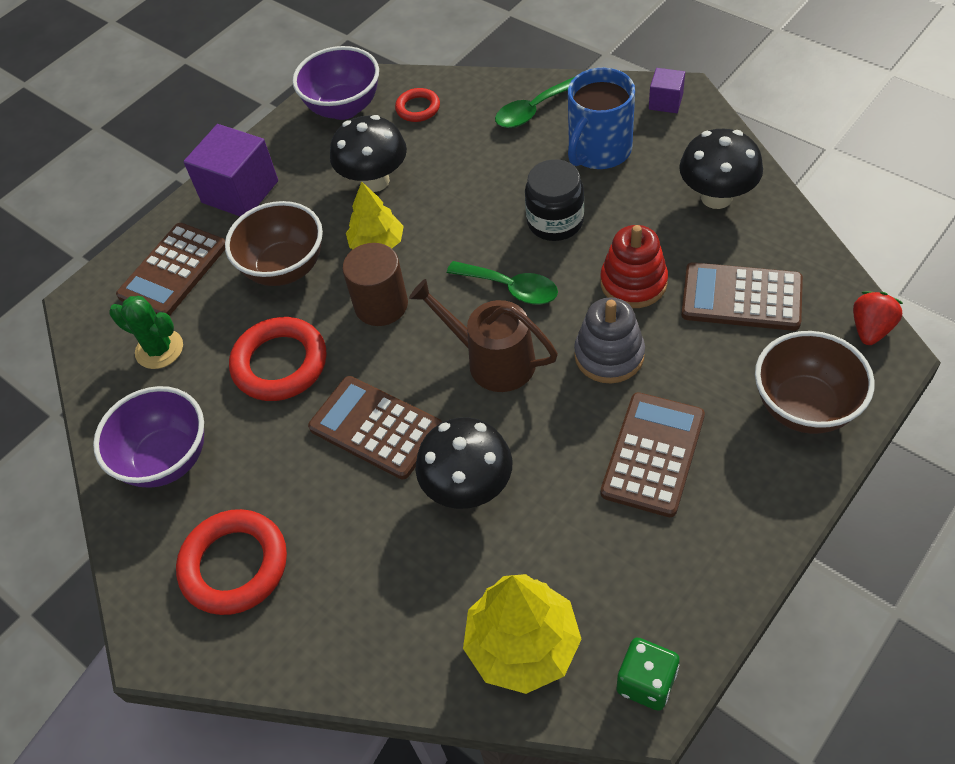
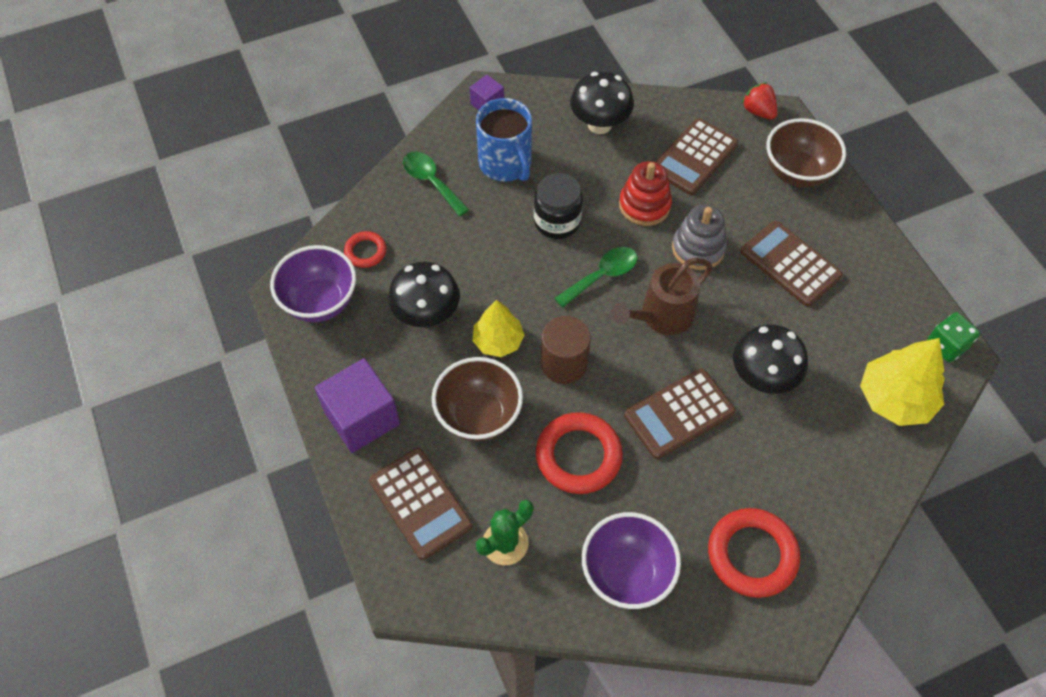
camera: 70 degrees left, 5 degrees up
(532, 111) = (431, 182): green spoon -> green spoon turned 150 degrees clockwise

